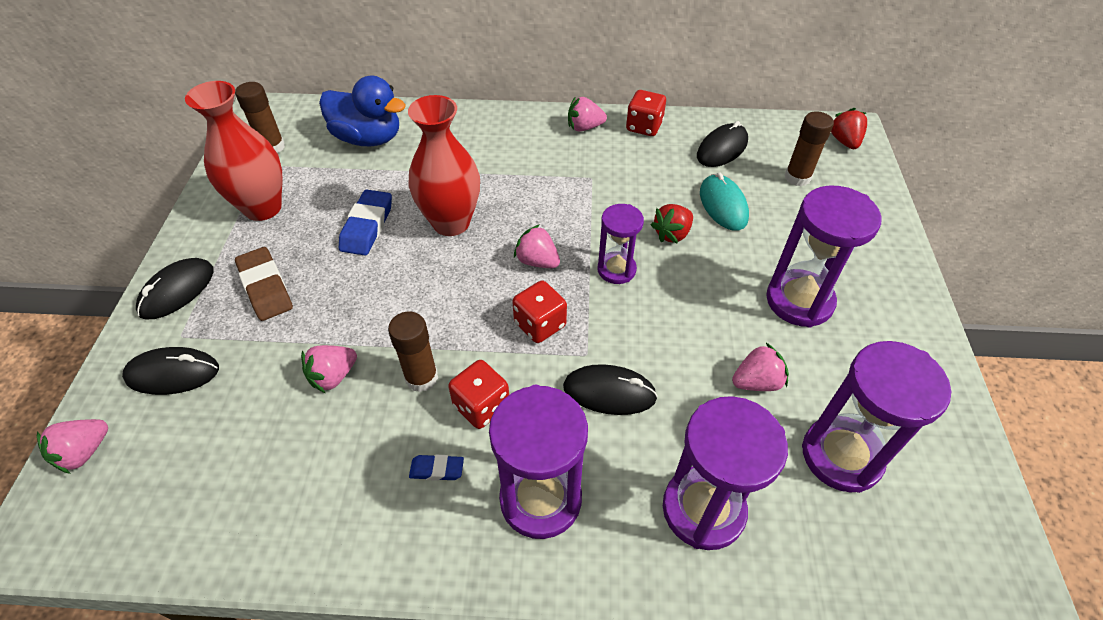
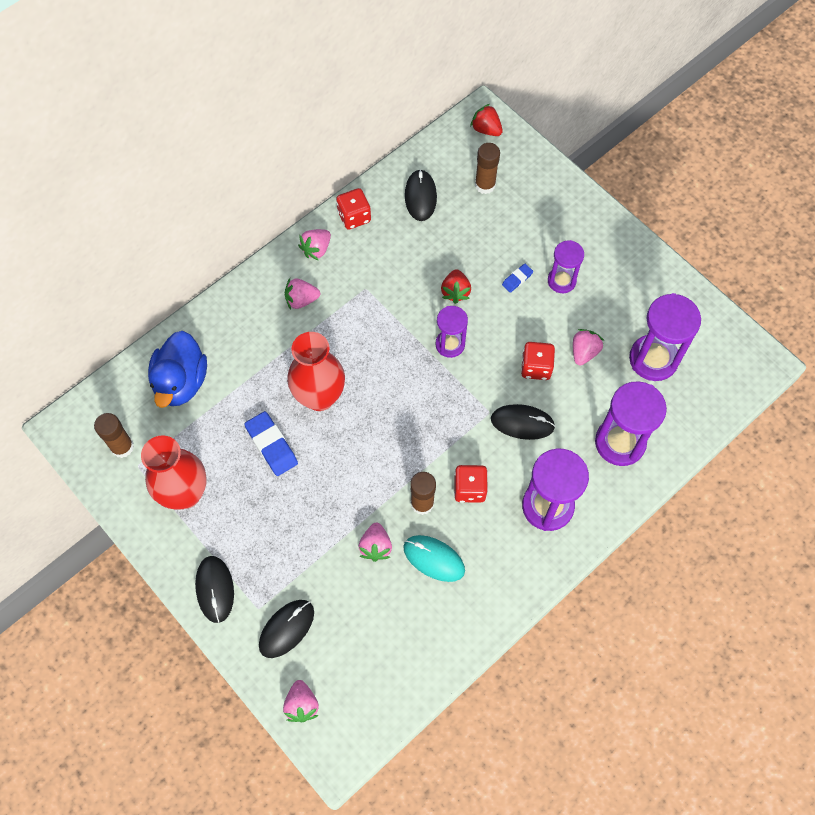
camera: 45 degrees left, 15 degrees up
(265, 287) = (265, 538): brown eraser -> none
(368, 138) = (181, 382): blue duck -> blue duck turned 120 degrees clockwise
(437, 469) = (486, 539): blue eraser -> blue eraser (517, 279)
(537, 261) = (401, 378): pink strawberry -> pink strawberry (301, 300)
(540, 324) = (447, 416): red dice -> red dice (536, 367)
(609, 392) = (522, 423): black mouse -> black mouse turned 45 degrees clockwise
(723, 205) = (463, 244): turquoise mouse -> turquoise mouse (434, 559)
(799, 301) = (561, 281): purple hourglass -> purple hourglass, size x0.61

